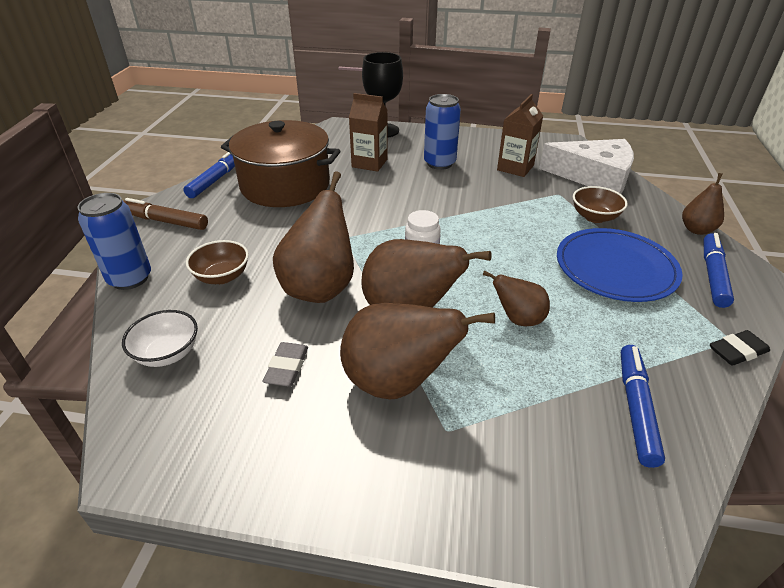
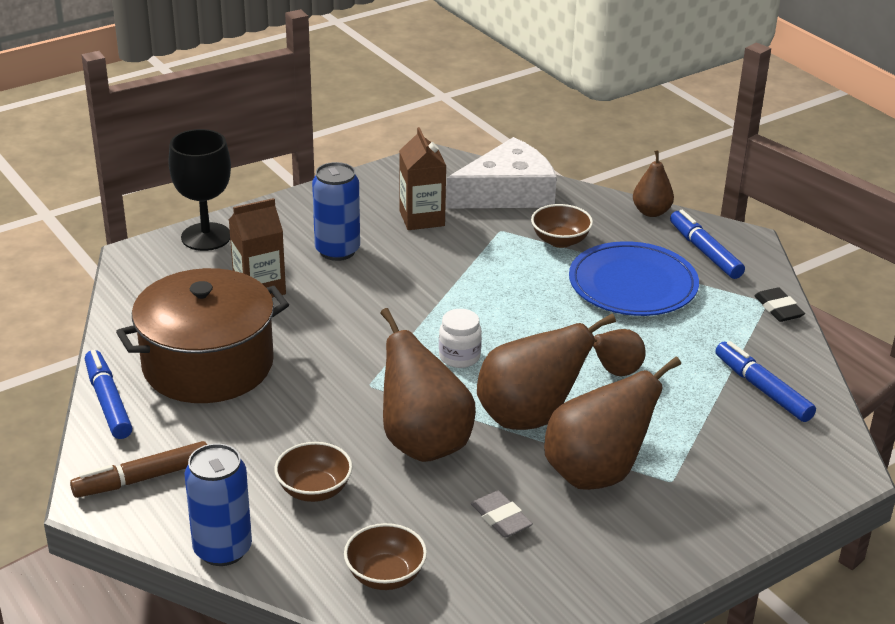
camera: 45 degrees left, 5 degrees down
(167, 353) = (385, 575): white bowl -> brown bowl
(737, 351) = (778, 309): black eraser -> black eraser turned 45 degrees counterclockwise

